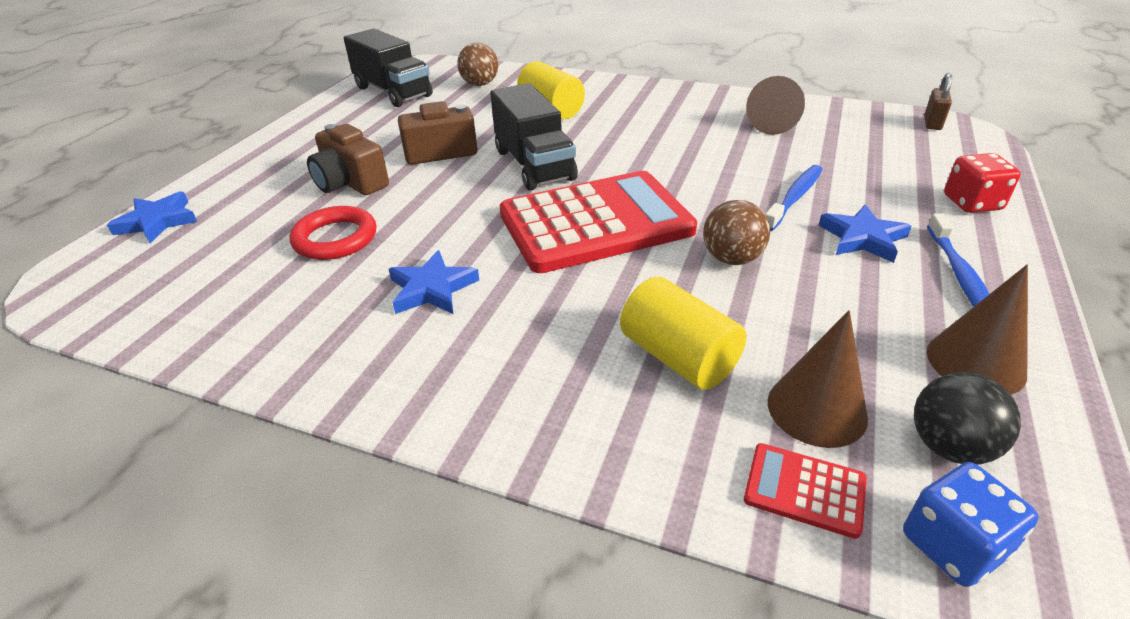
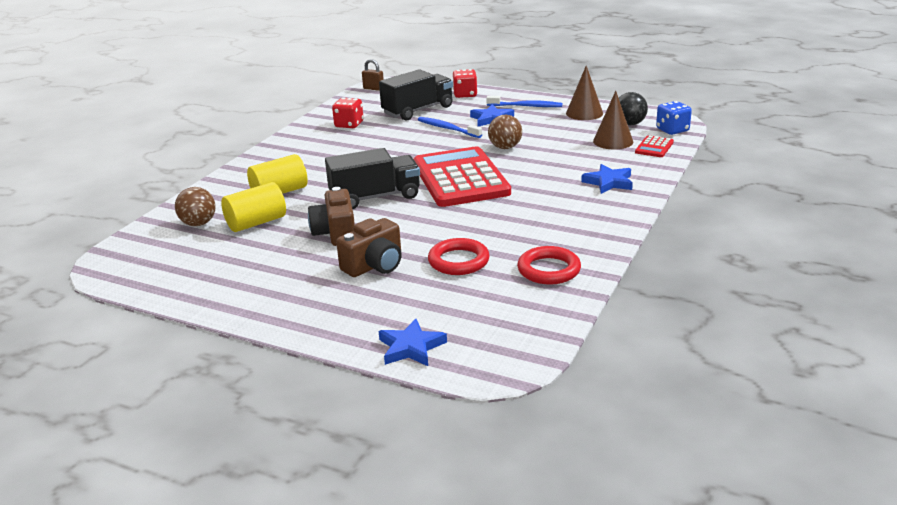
camera: 85 degrees left, 10 degrees down
(273, 318) = (549, 270): none -> red ring
(393, 92) = (183, 266): black truck -> black truck (418, 110)
(432, 289) = (523, 223): blue star -> blue star (608, 182)
(678, 357) = (582, 163): yellow cylinder -> yellow cylinder (256, 223)
(773, 122) = (349, 124): brown cone -> red dice

